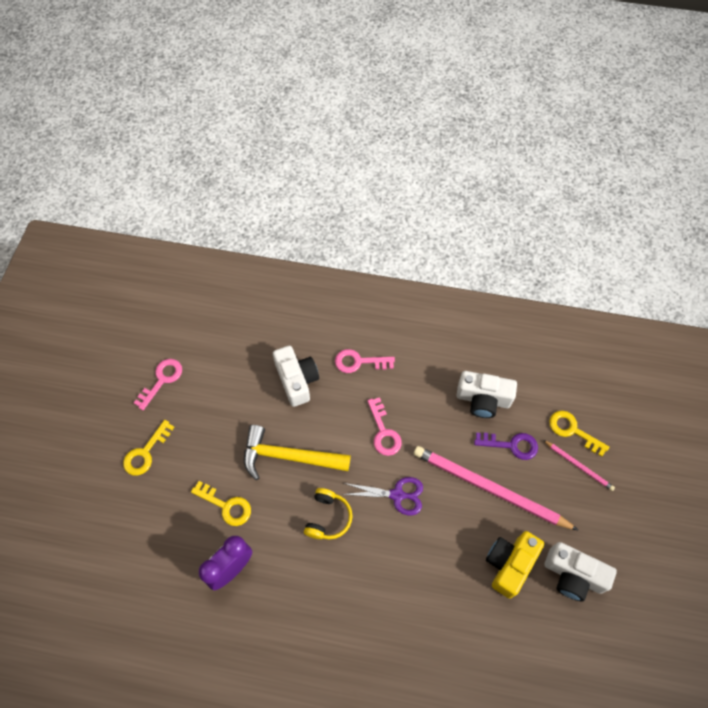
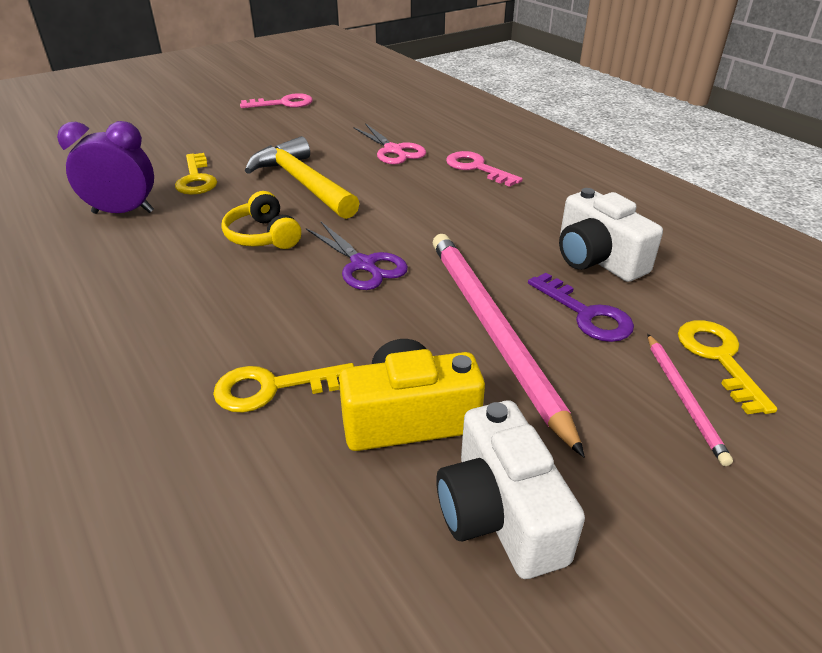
camera: 45 degrees right, 25 degrees down
(145, 453) = (200, 126): yellow key -> yellow key (272, 388)
(297, 380) = (393, 150): white camera -> pink scissors
(328, 517) = (263, 236): yellow headphones -> yellow headphones turned 90 degrees clockwise
(383, 432) = (426, 218): pink key -> none

